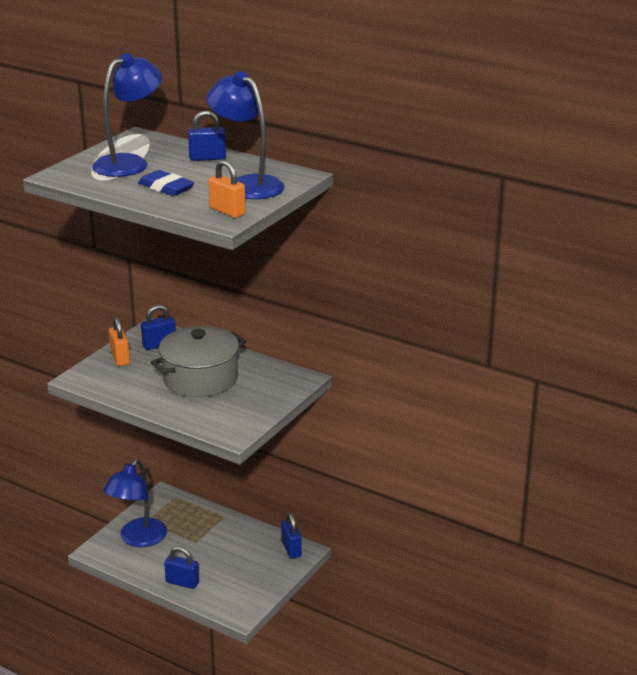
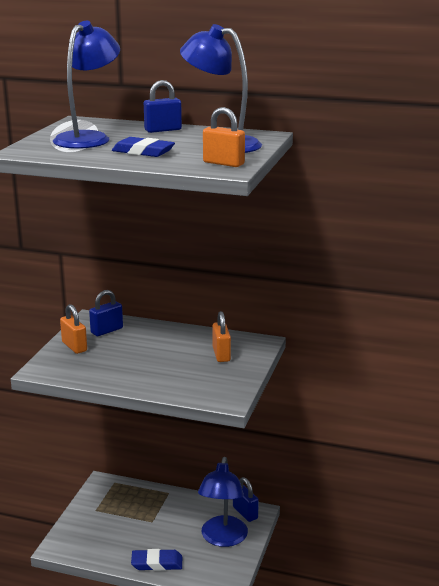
camera: 15 degrees left, 5 degrees down
(138, 539) = (95, 528): blue lamp -> blue lamp (223, 539)
(182, 582) = (157, 563): blue padlock -> blue eraser
(200, 379) = (164, 355): grey pot -> none
(255, 386) = (221, 354): none -> orange padlock

